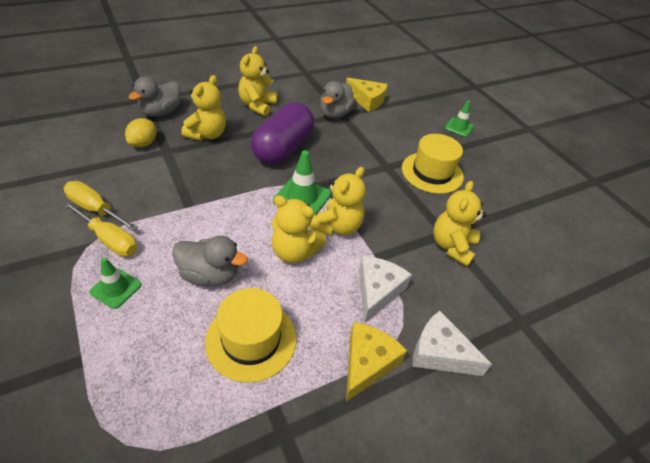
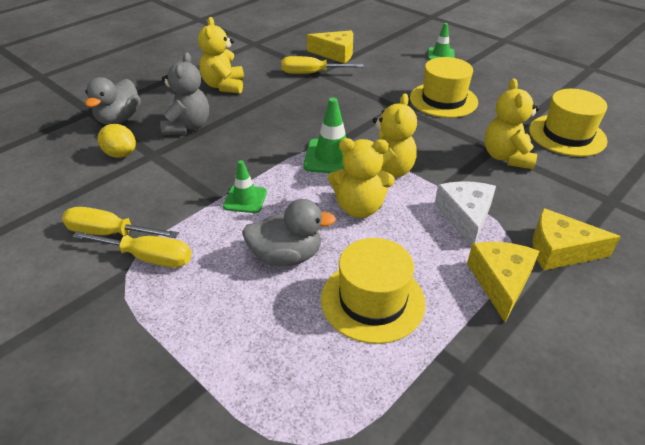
camera: 15 degrees left, 5 degrees down
(116, 288) = (190, 302): green traffic cone -> green traffic cone (245, 199)
(143, 143) = (120, 154): yellow lemon -> yellow lemon turned 60 degrees counterclockwise
(207, 134) = (188, 126): yellow teddy bear -> grey teddy bear
(283, 148) = (280, 118): purple capsule -> none
(335, 114) = (312, 73): grey duck -> yellow screwdriver
(440, 353) = (560, 250): white cheese -> yellow cheese
(524, 242) = (567, 135): none -> yellow hat

